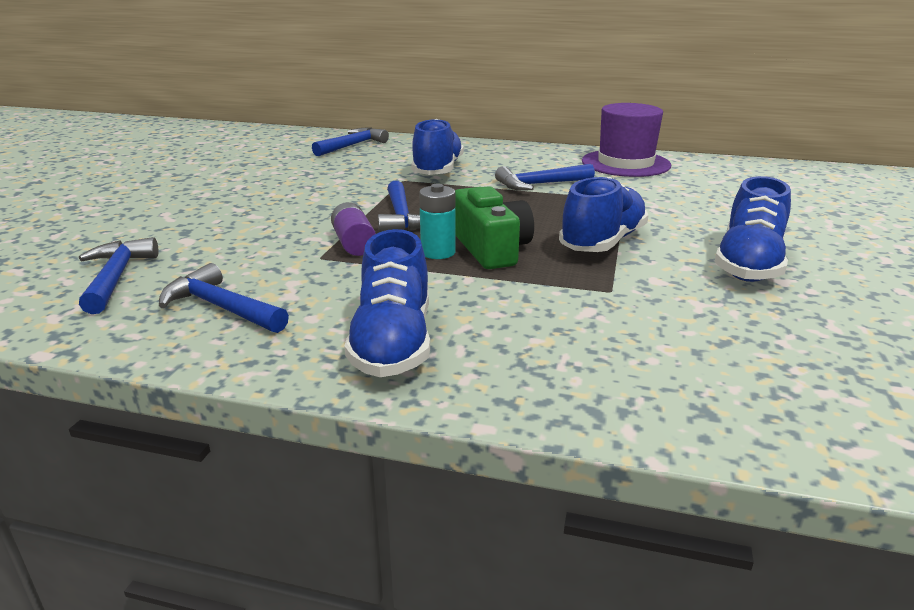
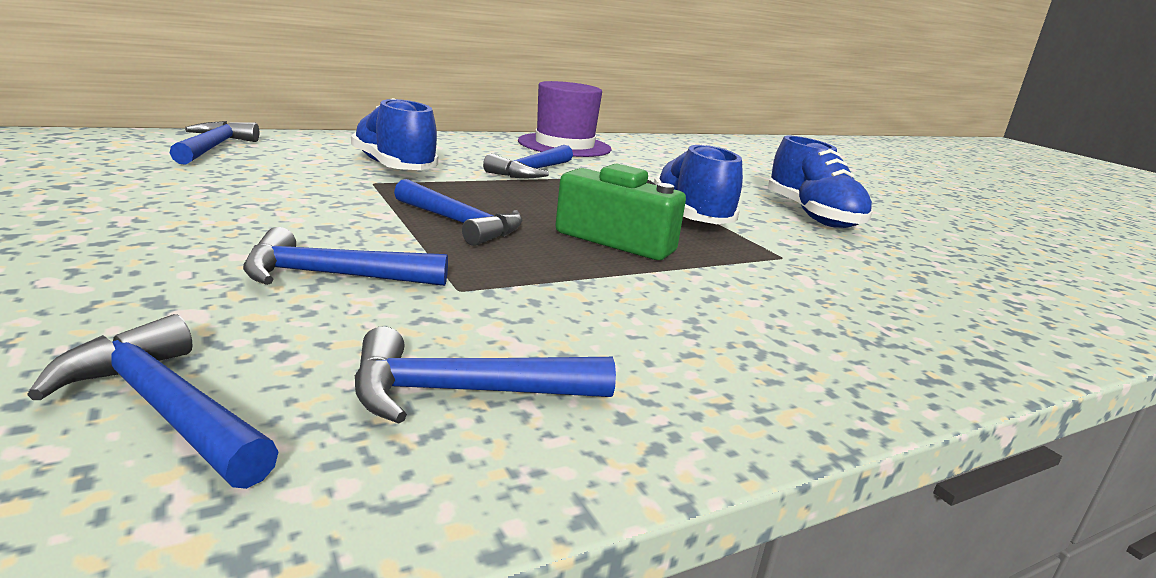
camera: 45 degrees left, 5 degrees down
(273, 235) = (333, 276): none -> blue hammer
(354, 243) = (467, 263): purple battery -> none
(393, 343) = (742, 361): blue shoe -> none
(438, 252) = (578, 254): turquoise battery -> none

